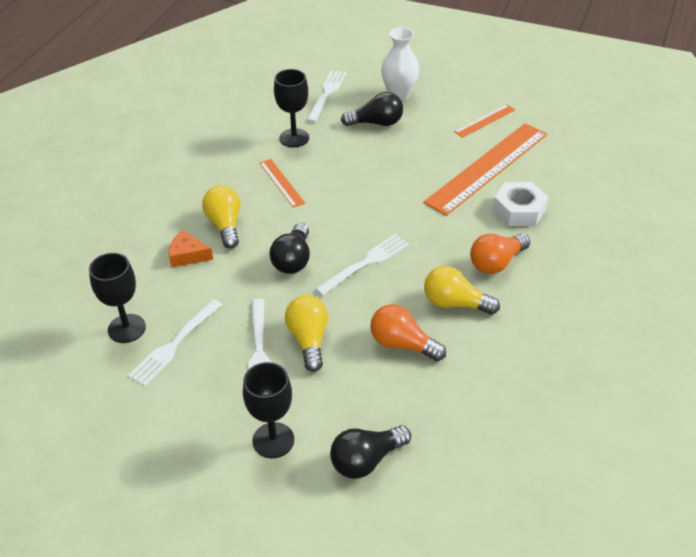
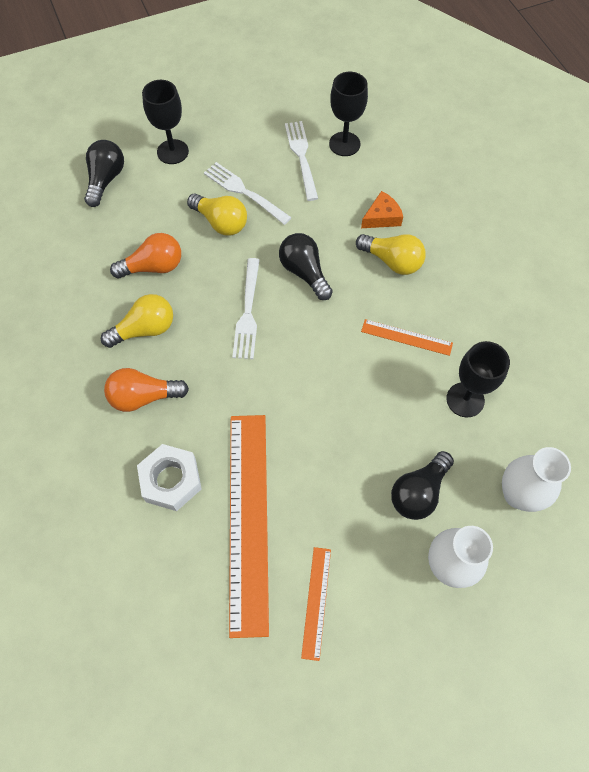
camera: 135 degrees right, 20 degrees up
(326, 94) = (518, 494): white fork -> white vase
(496, 263) = (143, 397): orange light bulb -> orange light bulb turned 105 degrees counterclockwise

